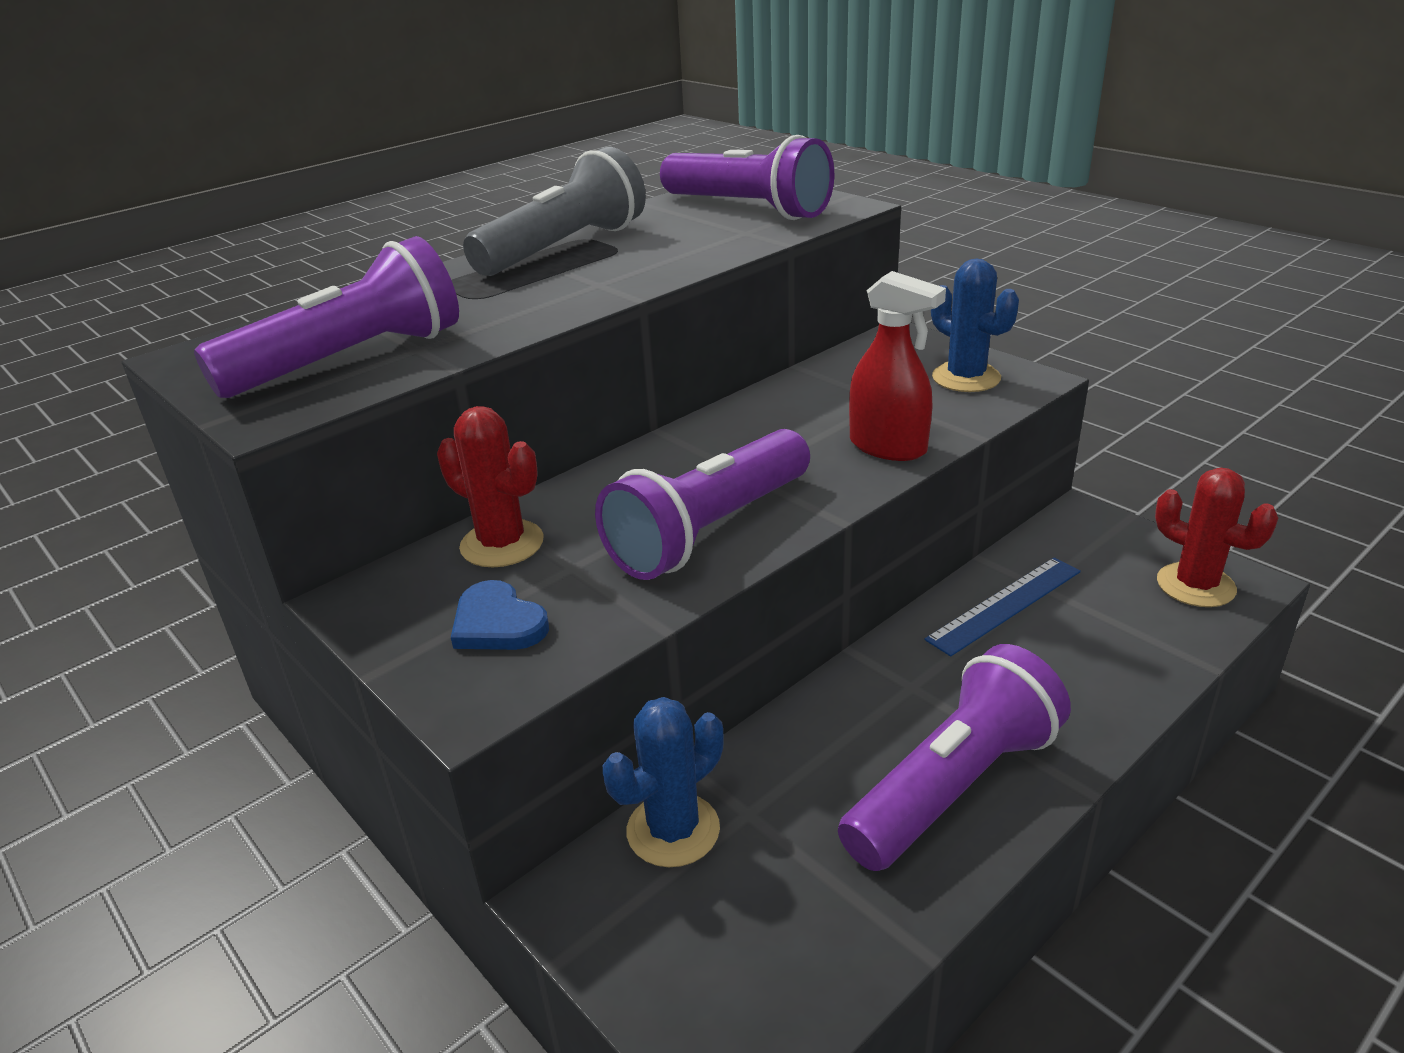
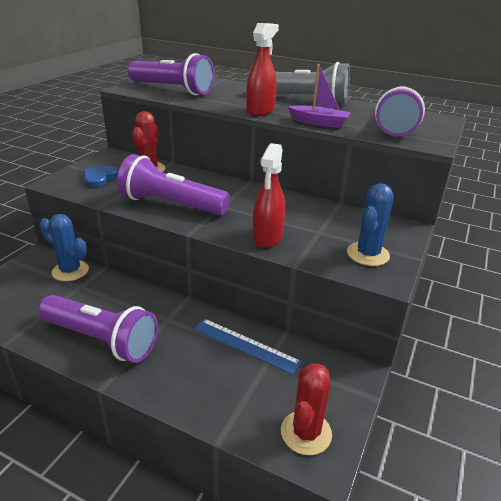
camera: 65 degrees right, 0 degrees up
(599, 290) = (260, 111): none -> red spray bottle
(706, 255) = (319, 123): none -> purple boat

